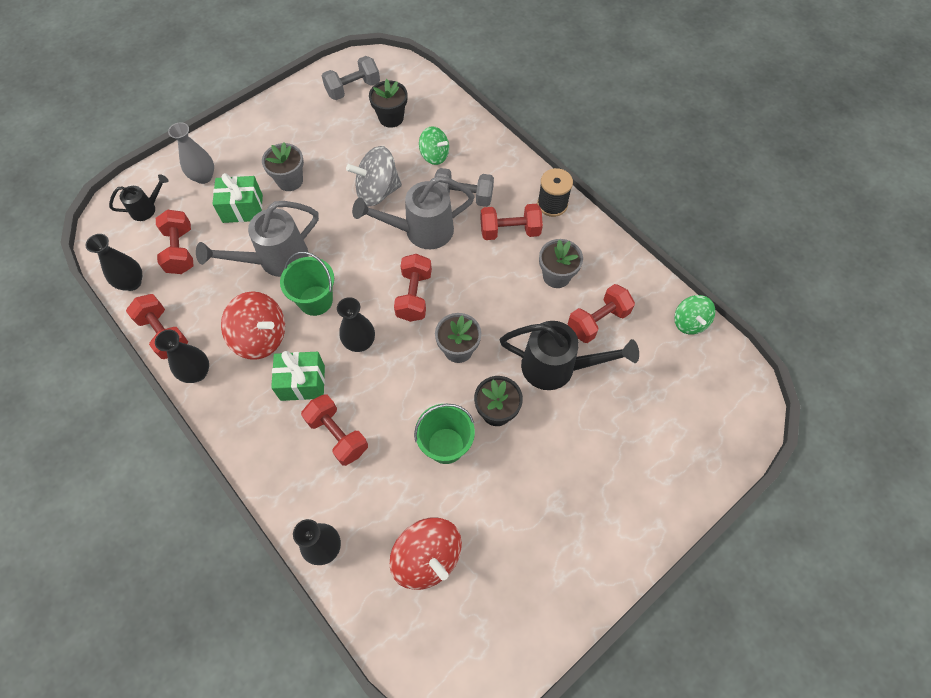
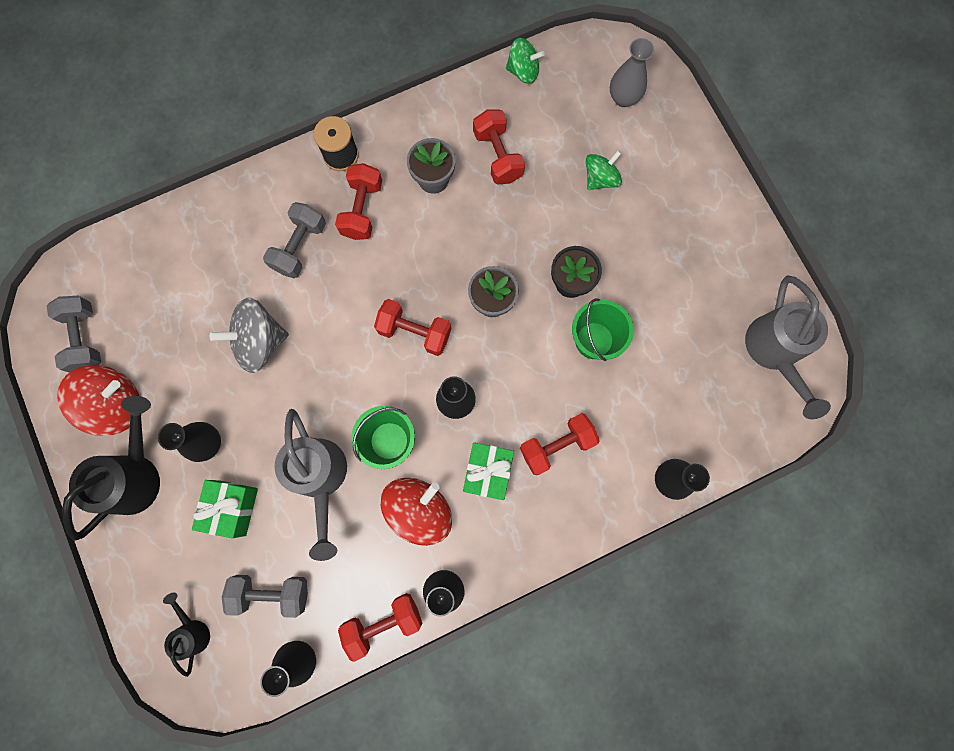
camera: 75 degrees left, 15 degrees up
(180, 251) = (272, 592): red dumbbell -> grey dumbbell
(203, 177) = (165, 552): grey vase -> grey vase (623, 98)
(290, 180) = (208, 443): grey flower pot -> black vase
(377, 191) = (259, 342): grey spinning top -> grey spinning top turned 75 degrees clockwise
(391, 118) = (151, 302): black flower pot -> none
(421, 231) = (332, 305): grey watering can -> grey watering can (774, 352)
(427, 558) = (699, 384): red spinning top -> red spinning top (116, 404)
(434, 155) = (228, 264): green spinning top -> green spinning top (600, 178)
(557, 367) = (538, 211): black watering can -> black watering can (136, 475)

